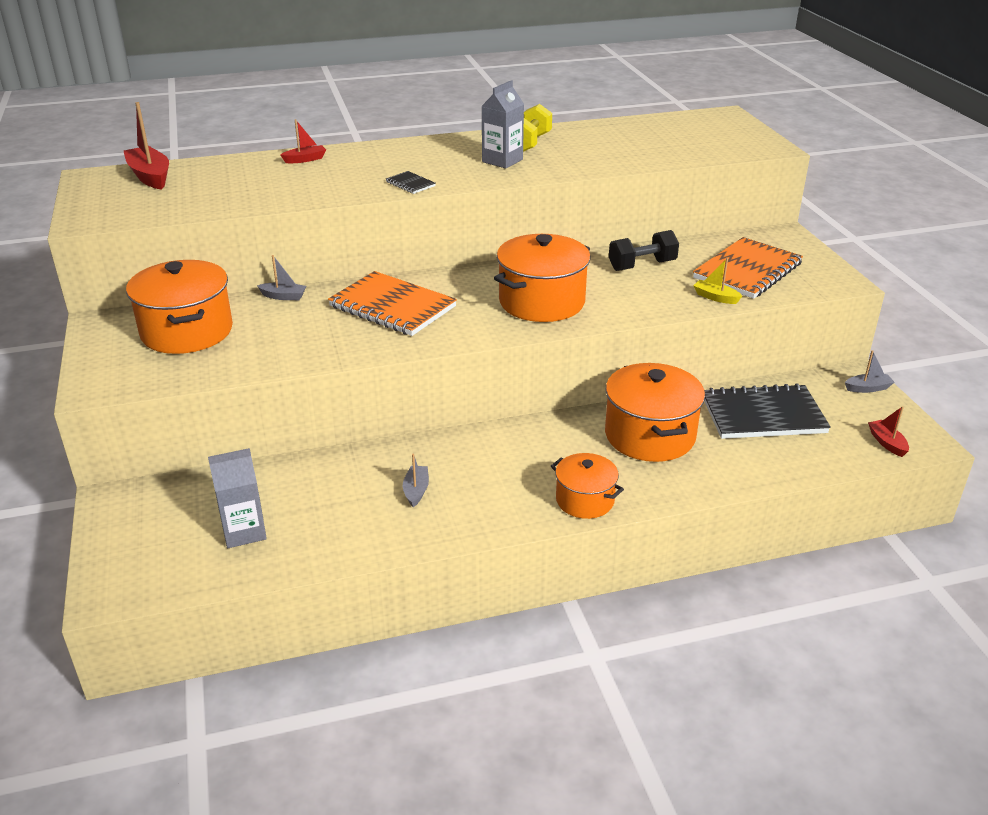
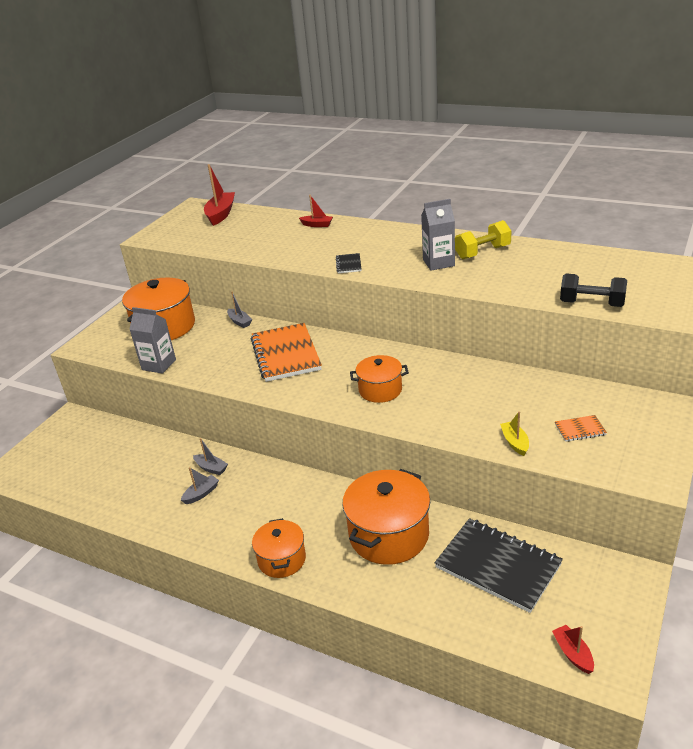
camera: 45 degrees right, 0 degrees up
(244, 531) = (95, 470): grey carton -> grey carton (159, 365)
(541, 302) = (380, 390): orange pot -> orange pot, size x0.59
(642, 265) = (497, 389): black dumbbell -> black dumbbell (591, 304)
(747, 271) = (580, 429): orange notebook -> orange notebook, size x0.43
(868, 388) = (629, 593): grey boat -> grey boat (211, 468)
(887, 443) = (573, 653): red boat -> red boat turned 45 degrees counterclockwise

